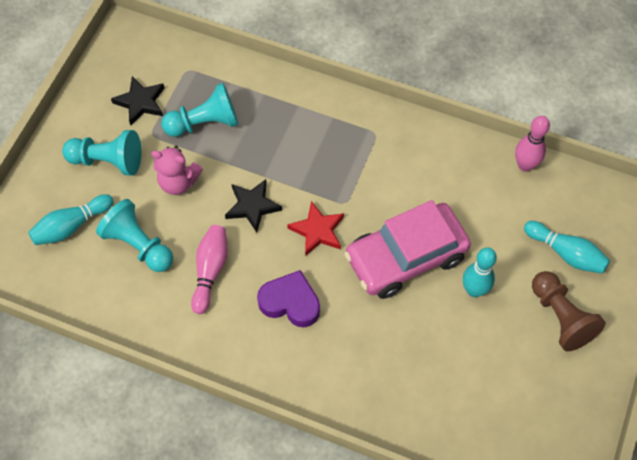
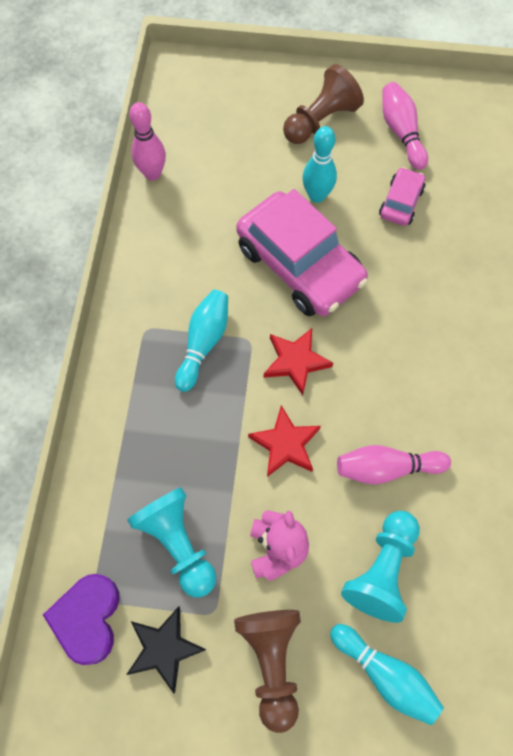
camera: 105 degrees left, 5 degrees up
(108, 161) = (271, 661): turquoise pawn -> brown pawn
(252, 206) = (285, 444): black star -> red star
(290, 302) = (394, 367): purple heart -> purple heart (88, 618)
(451, 361) = (401, 202): none -> pink car
(533, 388) = (401, 132): none -> pink bowling pin
(566, 253) = (249, 125): turquoise bowling pin -> turquoise bowling pin (204, 343)

